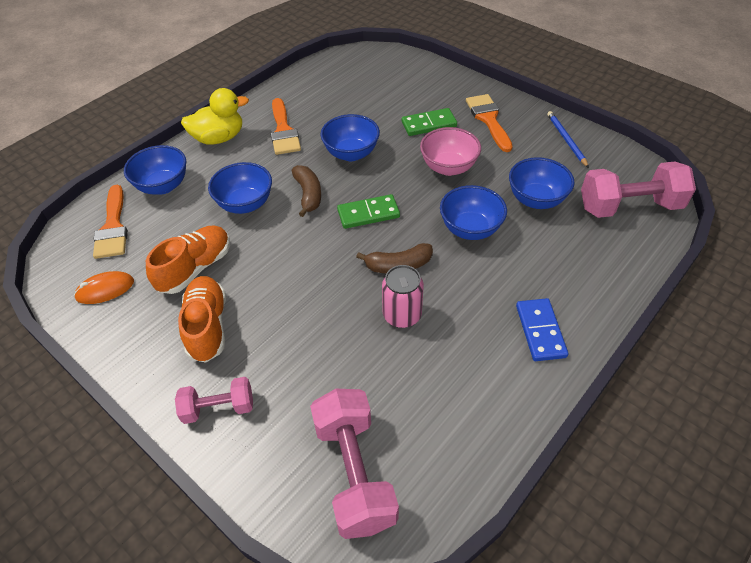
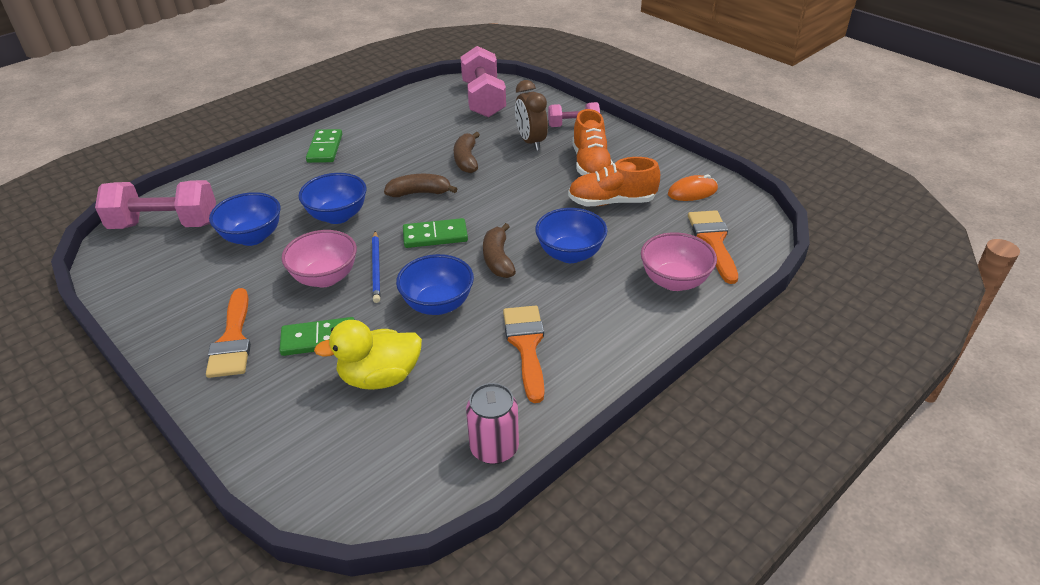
camera: 175 degrees left, 10 degrees down
(163, 186) = (674, 281): blue bowl -> pink bowl
(195, 268) = (611, 202): orange shoe -> orange shoe turned 45 degrees clockwise
(219, 138) = (618, 342): yellow duck -> yellow duck (380, 377)
(278, 365) = (531, 142): none -> brown clock
(357, 323) = (466, 160): none -> brown banana
(402, 315) = (428, 162): pink can -> pink can (494, 448)
(540, 331) = (325, 148): blue domino -> green domino
(566, 140) = (158, 301): blue pencil -> blue pencil (376, 268)

